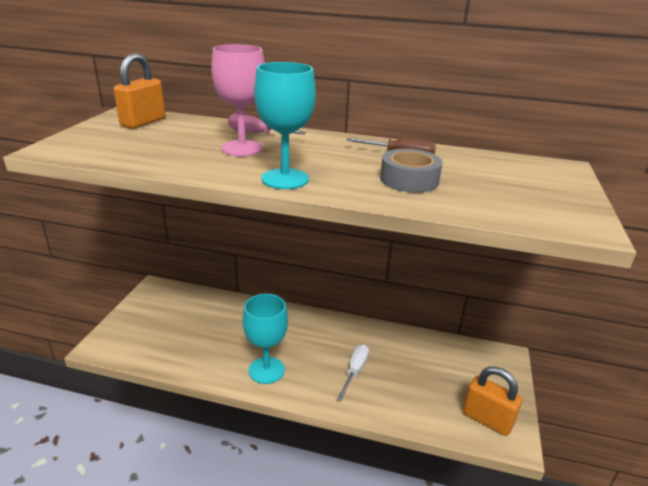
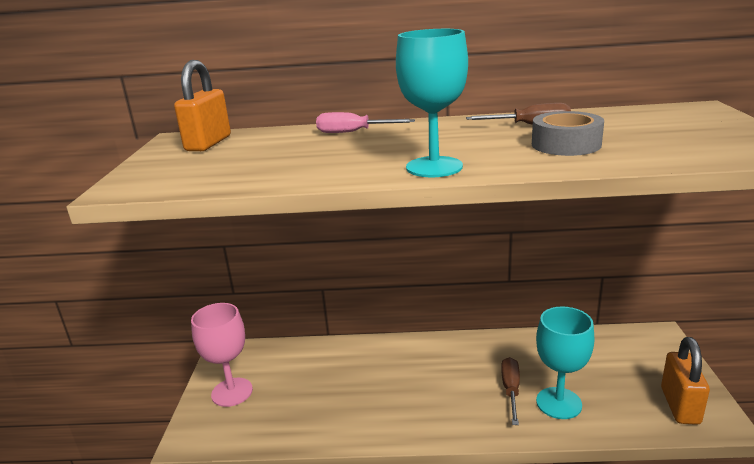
camera: 10 degrees left, 5 degrees down
(242, 148) = (352, 148): pink goblet -> pink goblet (232, 392)
(266, 370) = (410, 414): turquoise goblet -> turquoise goblet (558, 403)
(355, 371) = (511, 390): white screwdriver -> brown screwdriver
(487, 419) = (680, 406): orange padlock -> orange padlock turned 75 degrees clockwise

